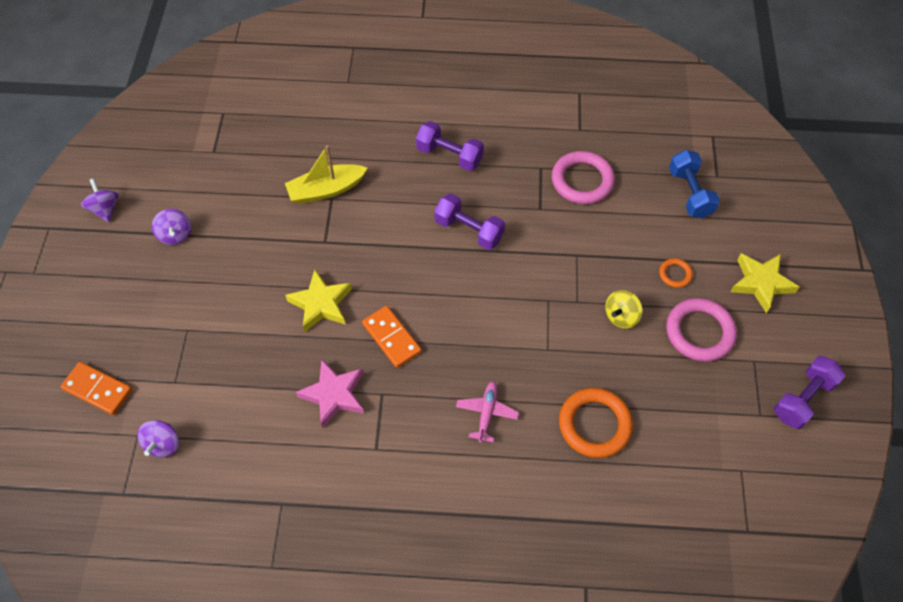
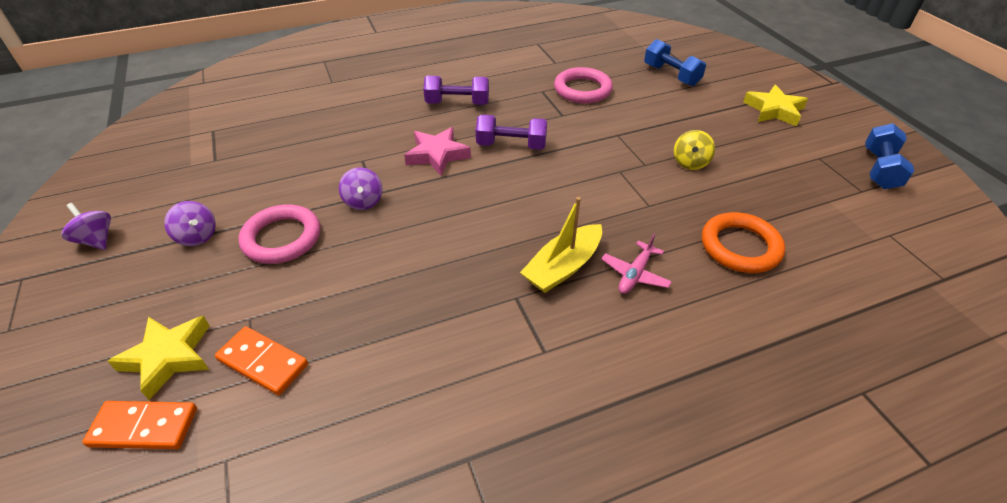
camera: 25 degrees left, 15 degrees down
(163, 444) = (268, 455): purple spinning top -> purple spinning top (363, 201)
(321, 304) = (400, 243): yellow star -> yellow star (168, 357)
(326, 190) = (353, 155): yellow boat -> yellow boat (563, 267)
(334, 395) = (463, 318): pink star -> pink star (437, 155)
(391, 338) = (494, 246): orange domino -> orange domino (263, 362)
(486, 413) = (635, 274): pink plane -> pink plane turned 135 degrees counterclockwise
(675, 274) = (706, 124): orange ring -> none
(699, 332) = (760, 153): pink ring -> pink ring (282, 238)
(803, 399) = (880, 169): purple dumbbell -> blue dumbbell

